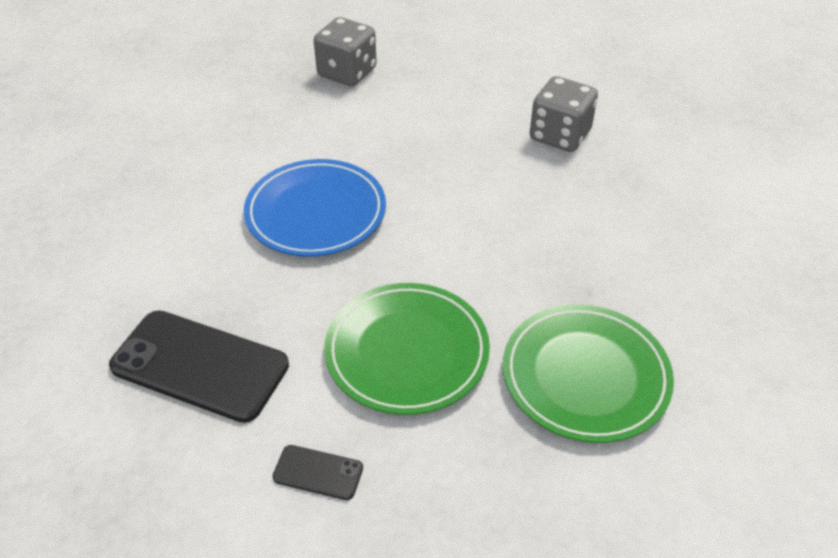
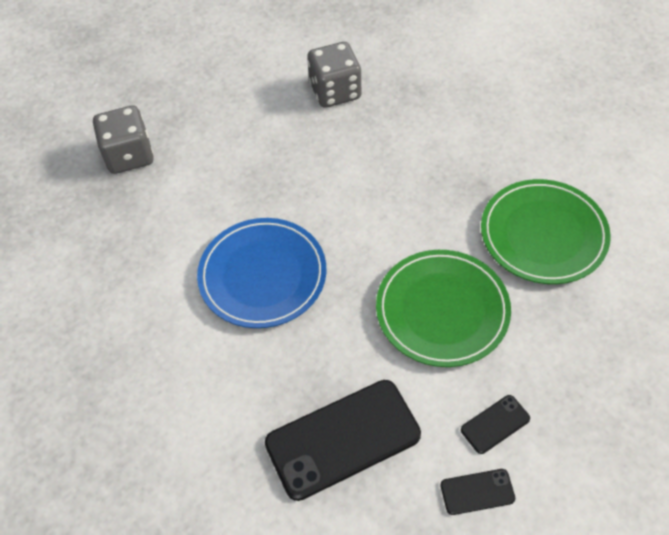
camera: 45 degrees left, 10 degrees up
(228, 504) = (477, 492): none -> black phone

